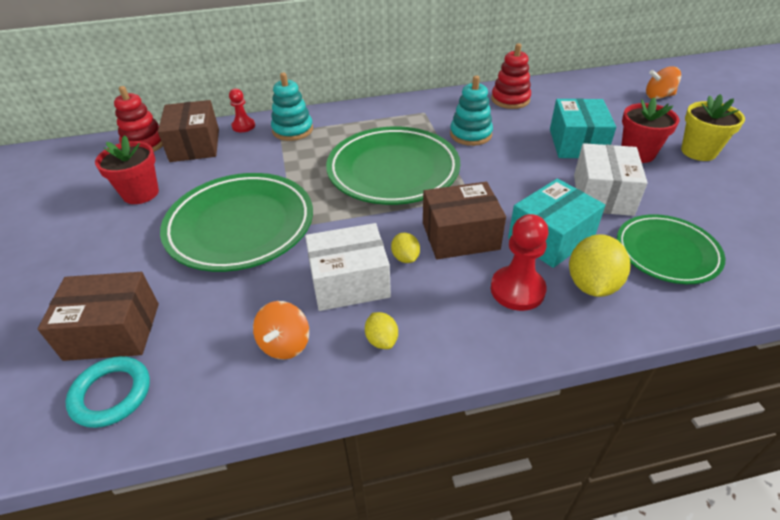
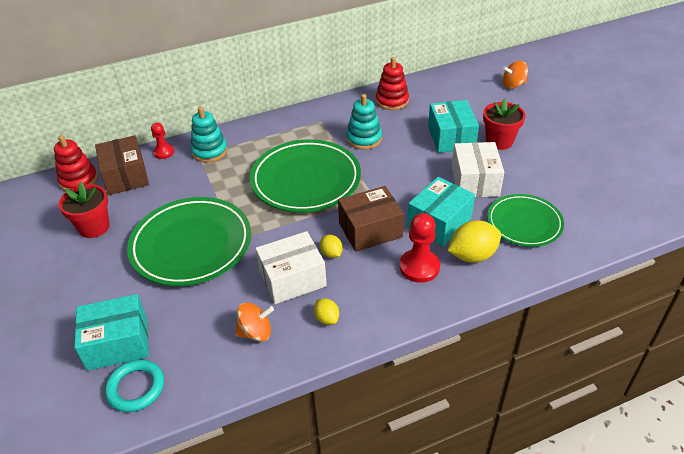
camera: 10 degrees left, 0 degrees up
(113, 331) = (118, 343): brown box -> turquoise box
(285, 344) = (256, 332): orange spinning top -> orange spinning top turned 105 degrees counterclockwise
(592, 284) = (472, 255): yellow lemon -> yellow lemon turned 60 degrees clockwise
(698, 151) = (545, 134): yellow flower pot -> none

